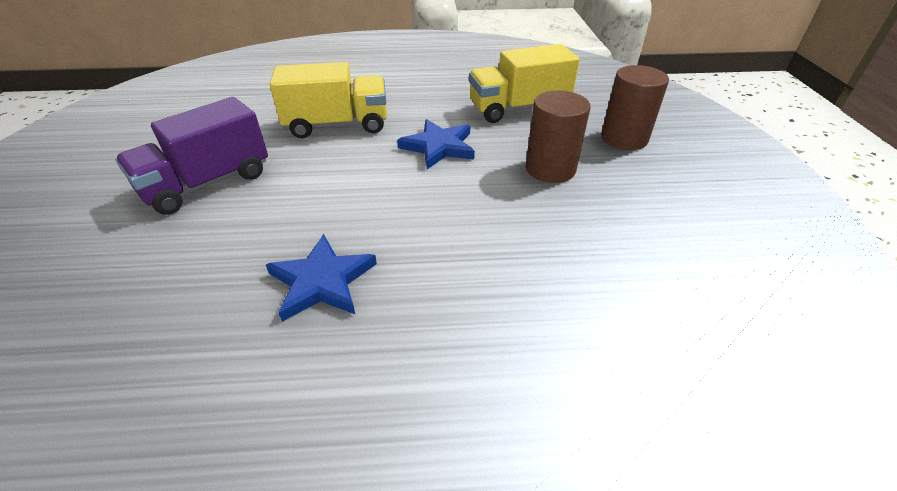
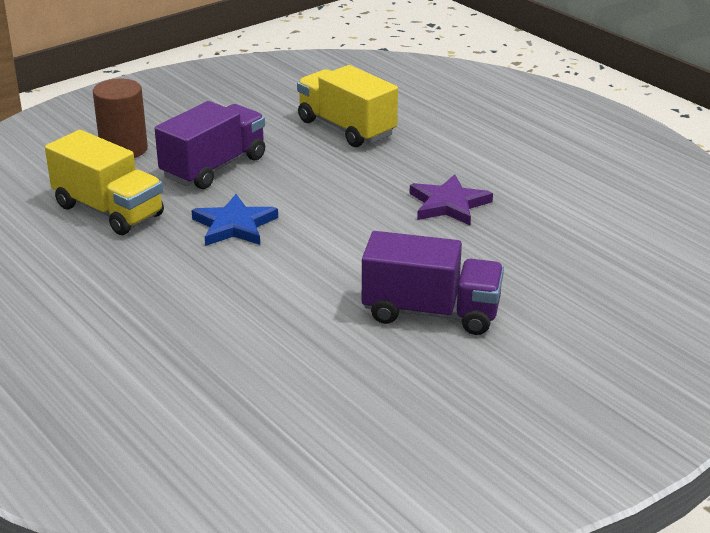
camera: 125 degrees left, 10 degrees down
(322, 281) = (448, 204): blue star -> purple star
(337, 125) = (255, 298): yellow truck -> yellow truck (346, 128)
(550, 169) = (214, 167): brown cylinder -> purple truck

